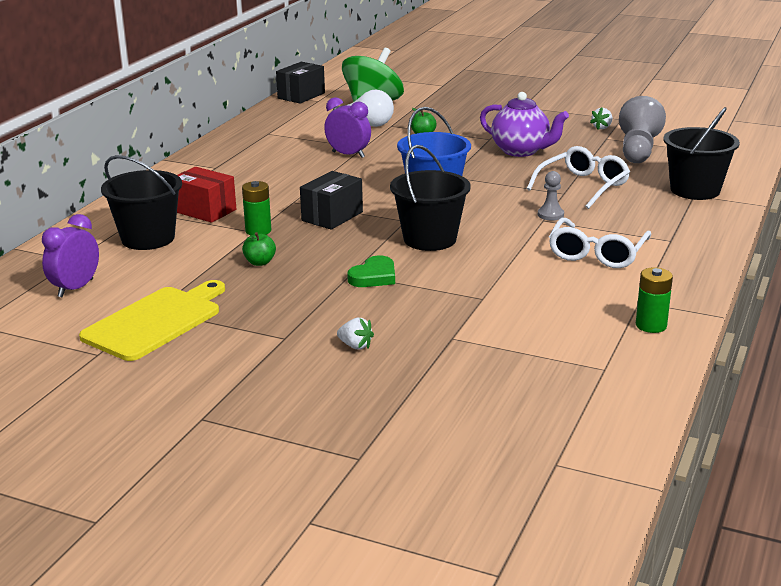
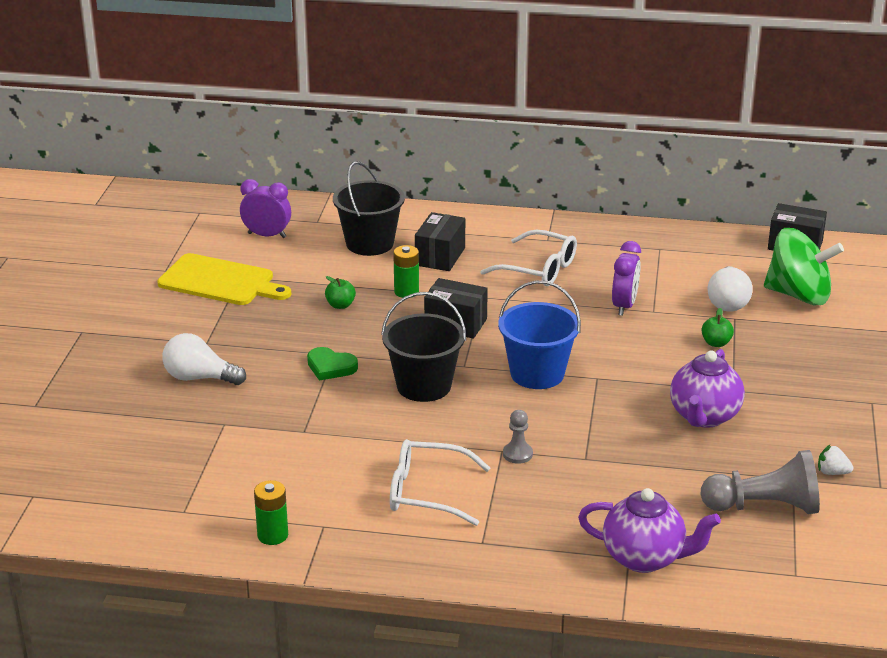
camera: 75 degrees right, 5 degrees up
(205, 211) = (440, 256): red box -> black box
(355, 346) = (199, 378): white strawberry -> white light bulb
(583, 186) = (613, 470): white glasses -> white glasses (538, 269)
(695, 190) = (644, 558): black bucket -> purple teapot

